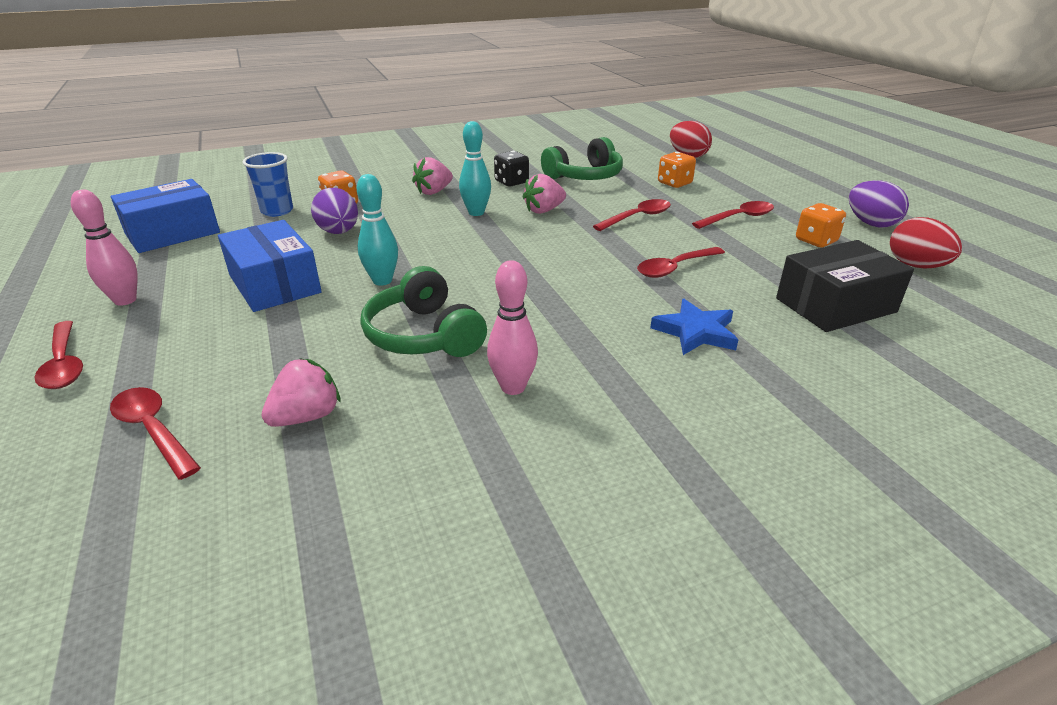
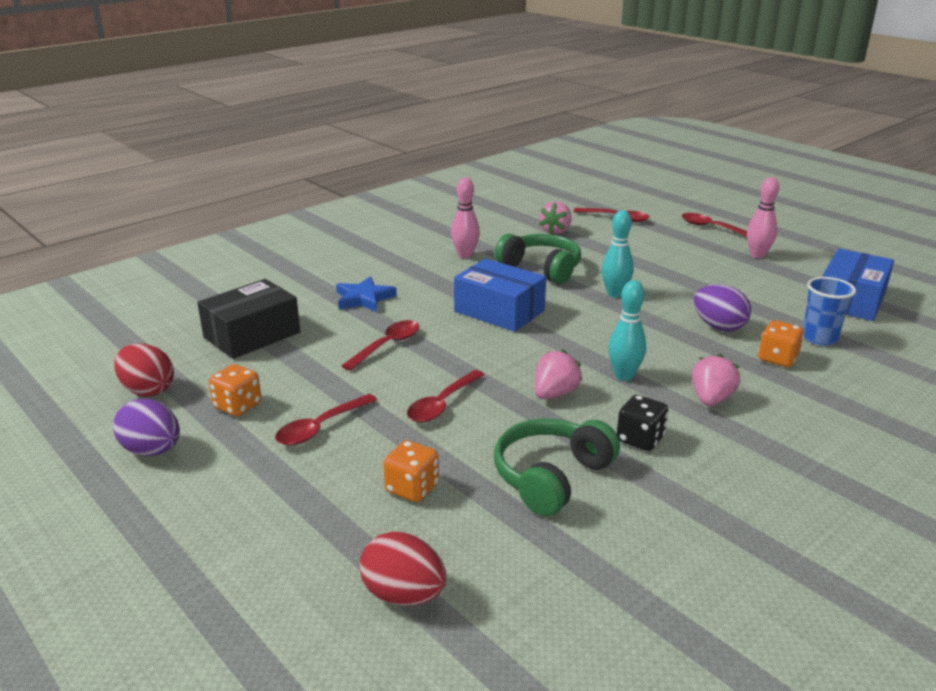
camera: 160 degrees right, 5 degrees down
(274, 284) = (686, 279): blue box -> blue box (499, 311)

